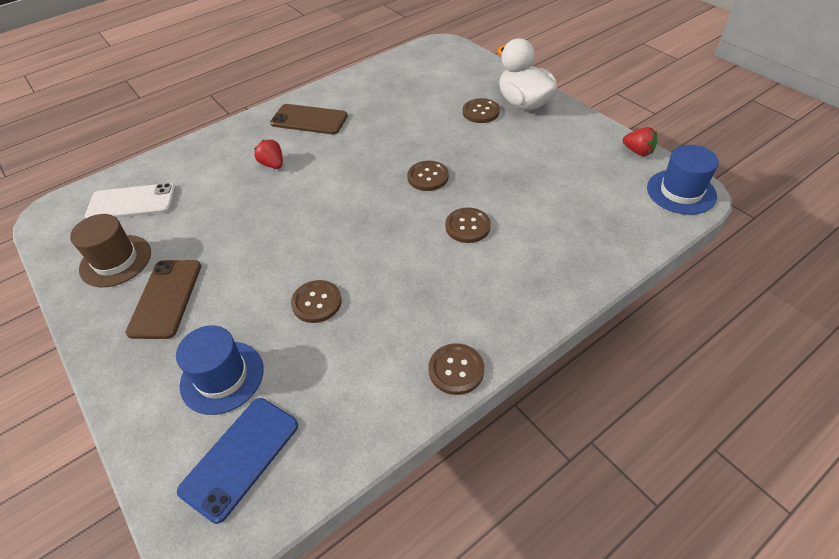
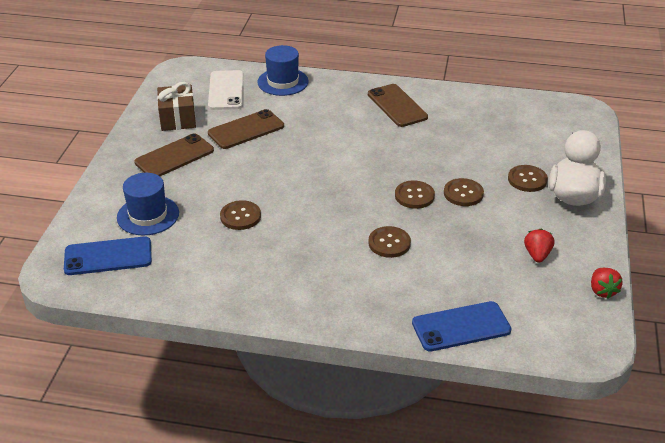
camera: 45 degrees right, 10 degrees down
(116, 261) = (178, 118): brown hat -> brown gift
(132, 202) = (226, 90): white phone -> white phone turned 45 degrees clockwise
(205, 223) = (246, 130): none -> brown phone
(273, 164) = (331, 120): red strawberry -> red strawberry (537, 255)
(456, 370) = (257, 307): brown button -> brown button (463, 193)
(610, 247) = (461, 327): none -> blue phone
(681, 192) = (582, 339): blue hat -> blue hat (283, 82)

